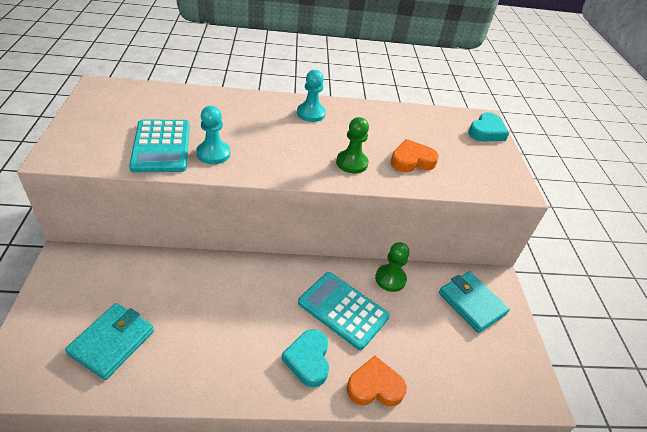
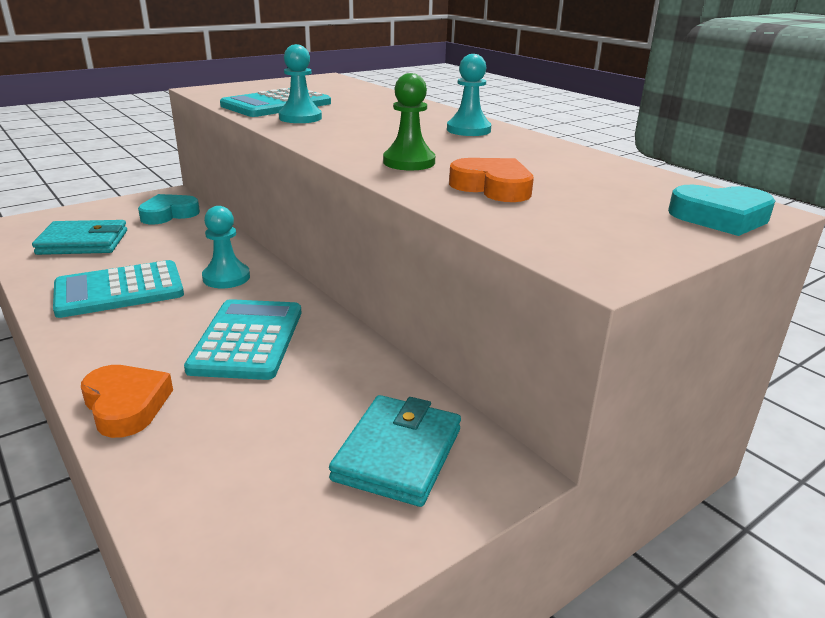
camera: 60 degrees right, 15 degrees down
(226, 346) = (119, 290): none -> turquoise calculator
(256, 287) = (226, 277): none -> turquoise pawn
(308, 360) = (137, 342): turquoise heart -> turquoise heart (169, 214)
(390, 279) = (352, 358): green pawn -> none

